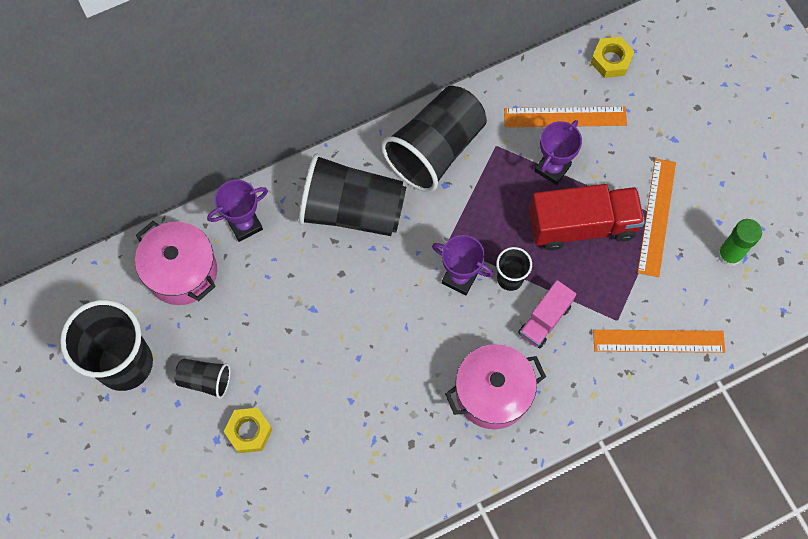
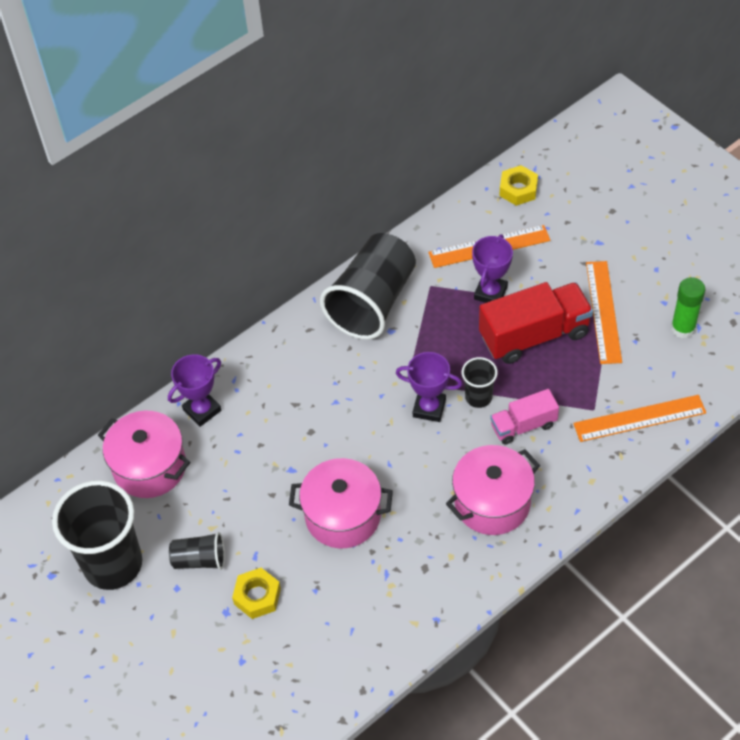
camera: 10 degrees left, 15 degrees down
(349, 370) = (343, 516): none -> pink pot
(352, 210) = (306, 373): black cup -> none
(544, 320) = (523, 425): pink truck -> pink truck turned 45 degrees clockwise

